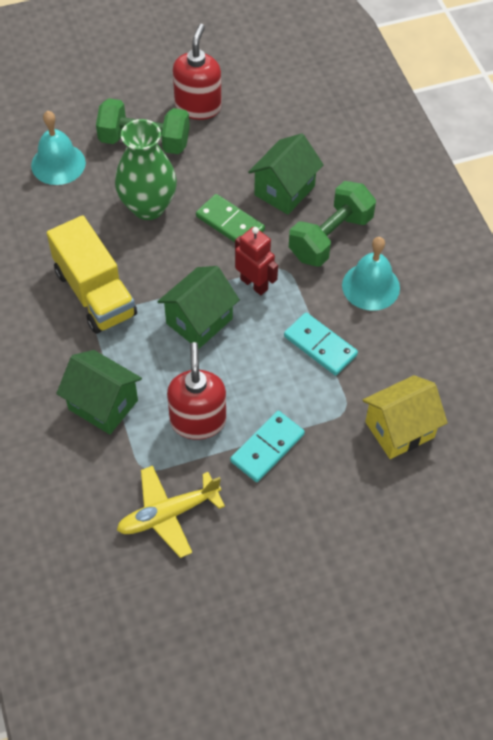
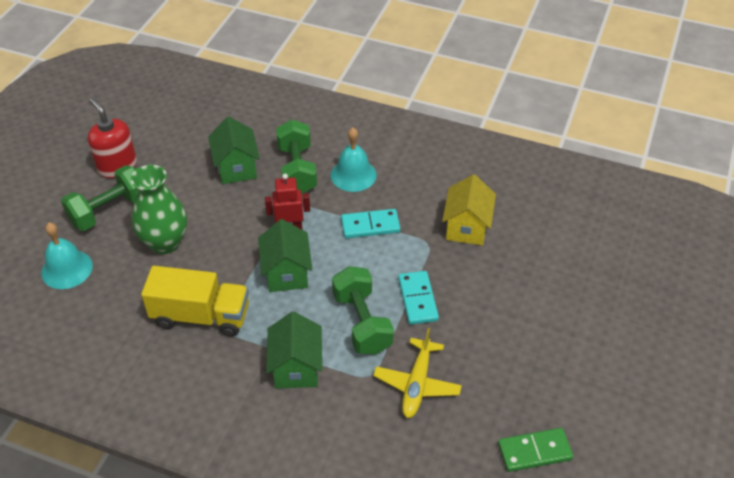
camera: 50 degrees left, 10 degrees down
(103, 405) = (296, 368): green house -> green house turned 75 degrees counterclockwise
(198, 420) = (362, 322): red soap dispenser -> green dumbbell
(230, 223) = (229, 209): green domino -> green domino (534, 451)

